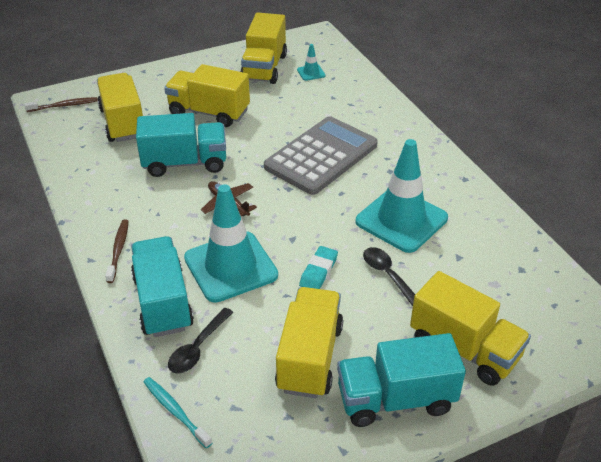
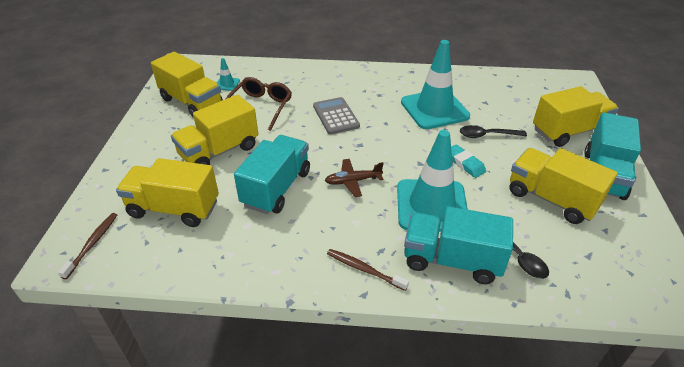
camera: 60 degrees left, 0 degrees up
(175, 411) = (583, 292): turquoise toothbrush -> none
(292, 106) = (260, 107): none -> brown glasses
(321, 156) = (336, 116): grey calculator -> grey calculator, size x0.58

